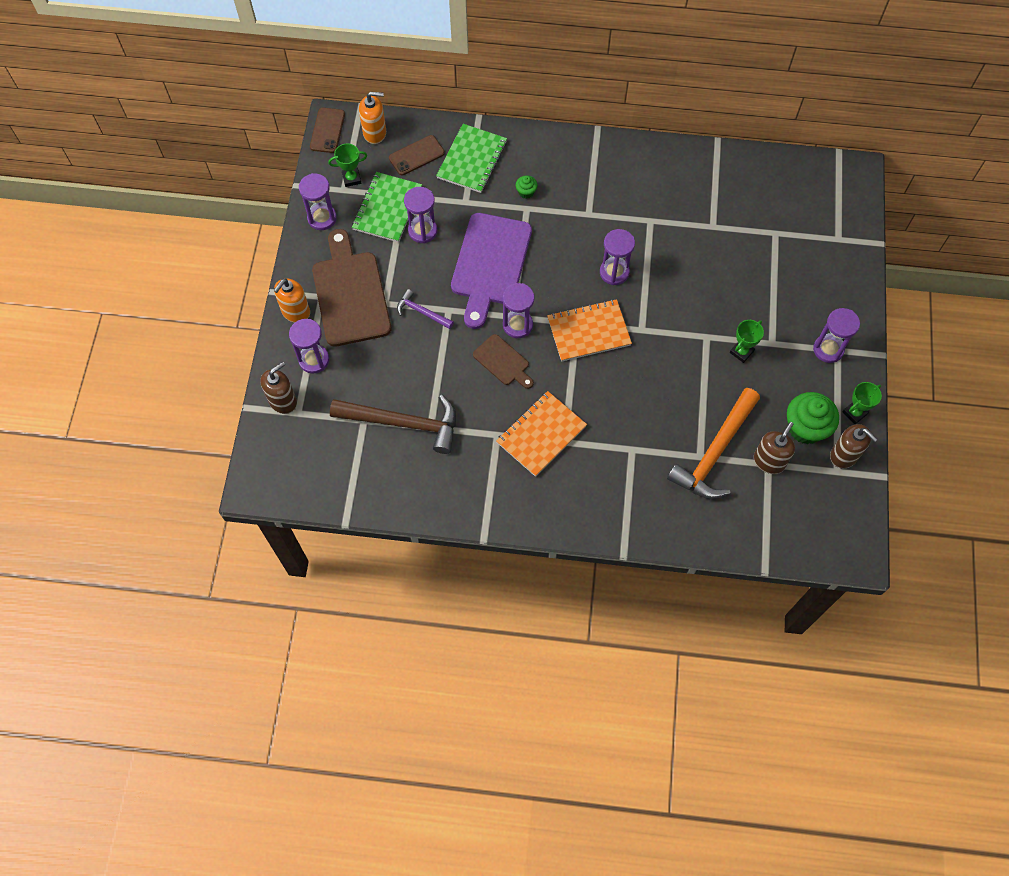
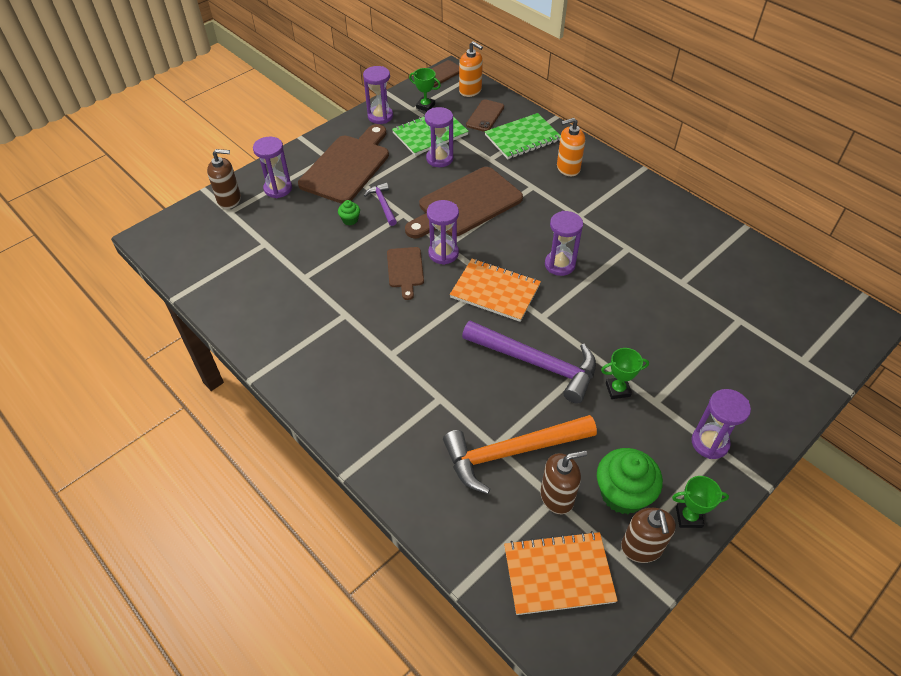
camera: 40 degrees right, 15 degrees down
(295, 312) = (300, 156): orange soap dispenser -> orange soap dispenser (568, 168)
(403, 423) = (288, 263): brown hammer -> none
(416, 155) = (485, 116): brown phone -> brown phone turned 75 degrees counterclockwise
(490, 264) = (466, 204): purple cutting board -> brown cutting board
(526, 192) = (543, 177): green cupcake -> green cupcake (350, 220)
(541, 434) = (378, 337): orange notebook -> orange notebook (558, 574)
(671, 372) = (536, 363): none -> purple hammer

